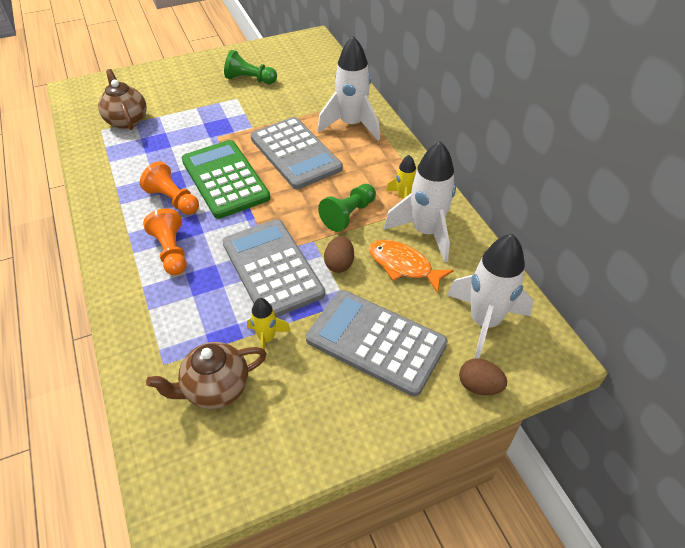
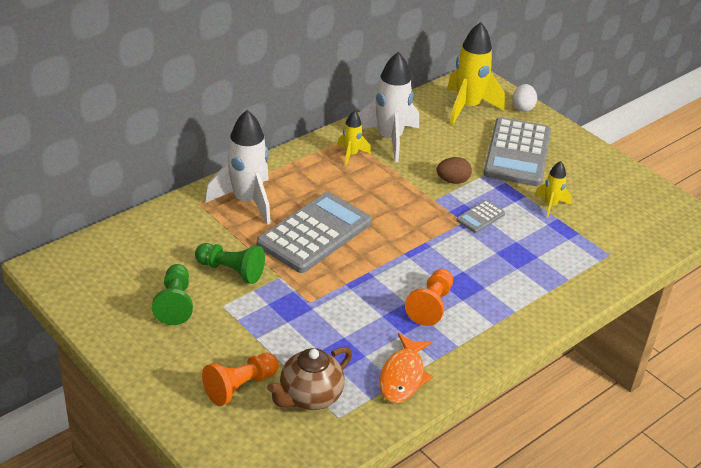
camera: 110 degrees left, 10 degrees down
(171, 251) = (498, 285): orange pawn -> orange pawn (240, 387)
(215, 388) = (608, 221): brown teapot -> none
(225, 179) = (380, 275): green calculator -> none
(272, 269) = (480, 217): grey calculator -> grey calculator, size x0.44
(348, 215) = (390, 184): green pawn -> green pawn (231, 271)
(403, 266) = (434, 147): orange fish -> orange fish (403, 376)
(479, 386) = (522, 107): brown egg -> white egg
(484, 322) = (468, 107): white rocket -> yellow rocket

